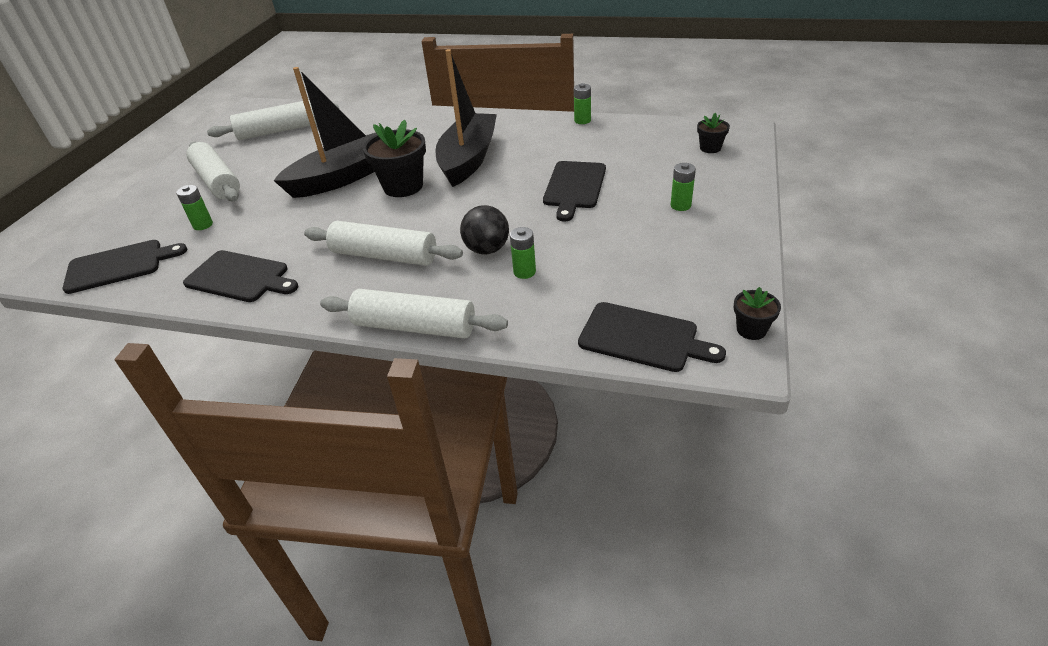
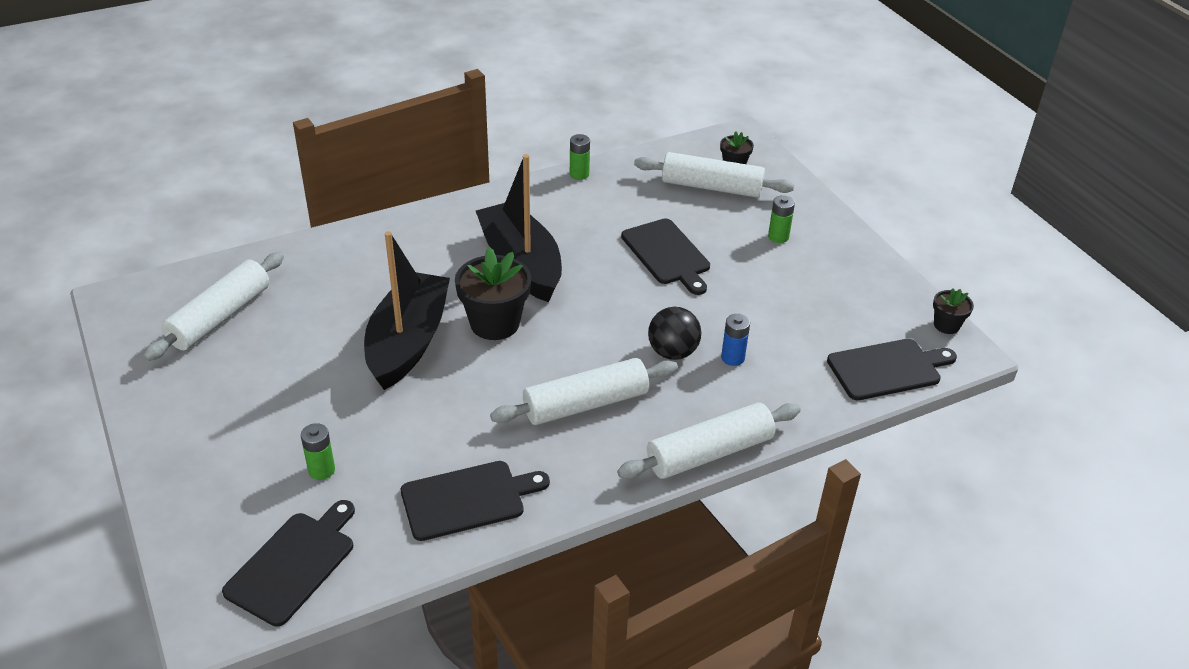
camera: 45 degrees left, 0 degrees up
(217, 181) = (247, 414): white rolling pin -> white rolling pin (712, 187)
(524, 272) = (732, 358): green battery -> blue battery

